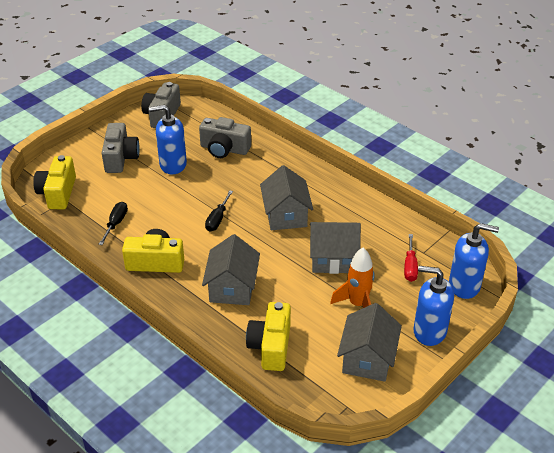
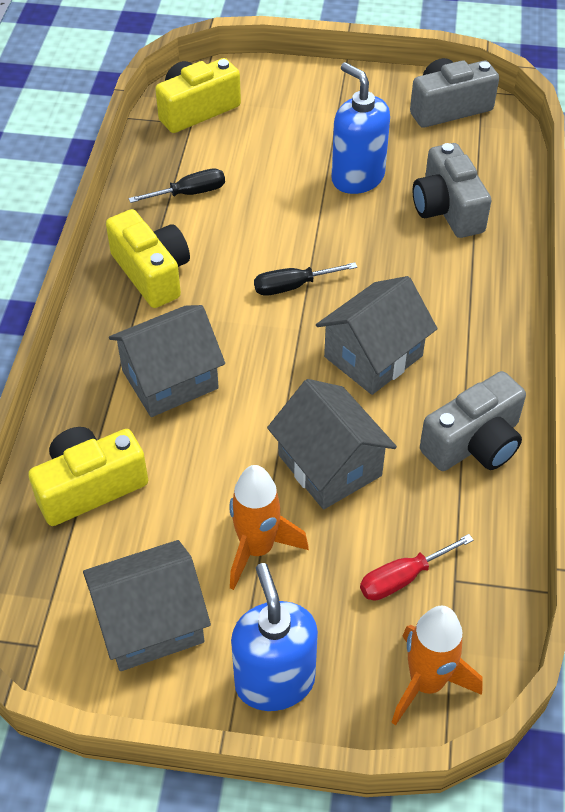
camera: 55 degrees right, 10 degrees up
(120, 158) = (318, 123): grey camera -> grey camera (474, 443)
(464, 285) = (426, 683): blue soap dispenser -> orange rocket

